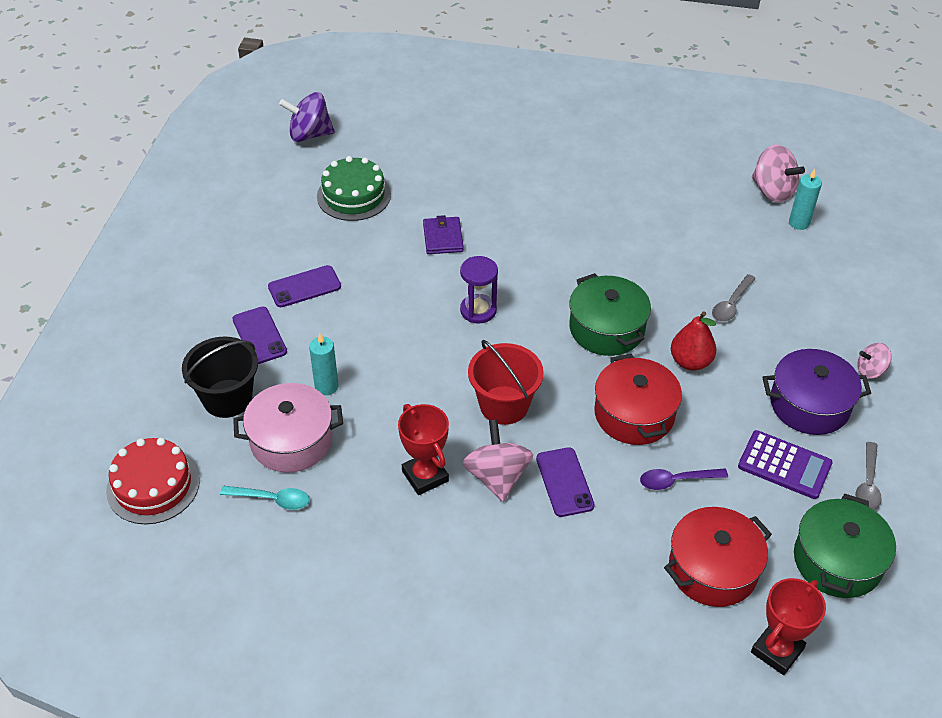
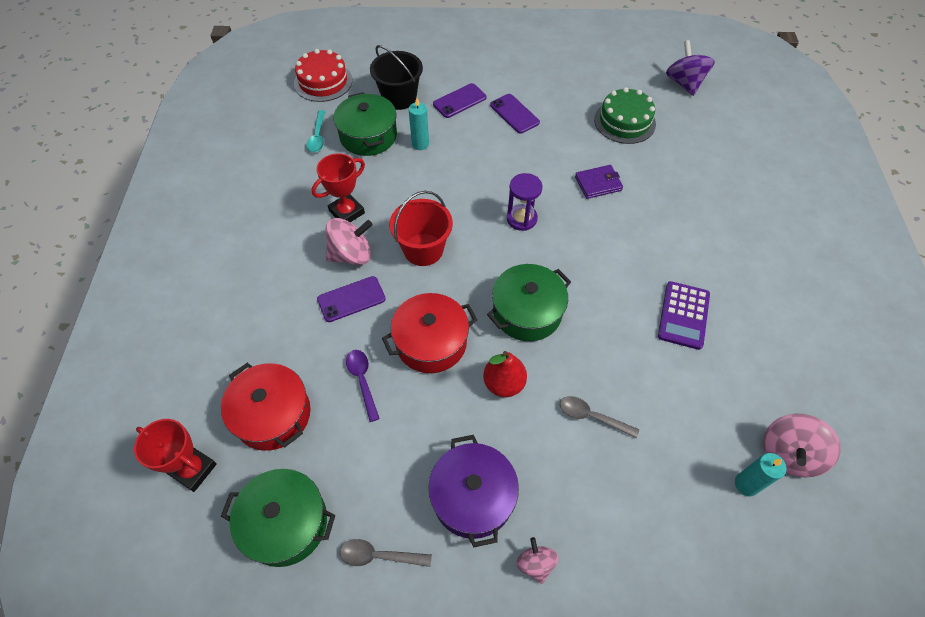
camera: 80 degrees right, 10 degrees up
(291, 440) = (368, 136): pink pot -> green pot
(784, 465) = (392, 473): purple calculator -> purple calculator (683, 315)

